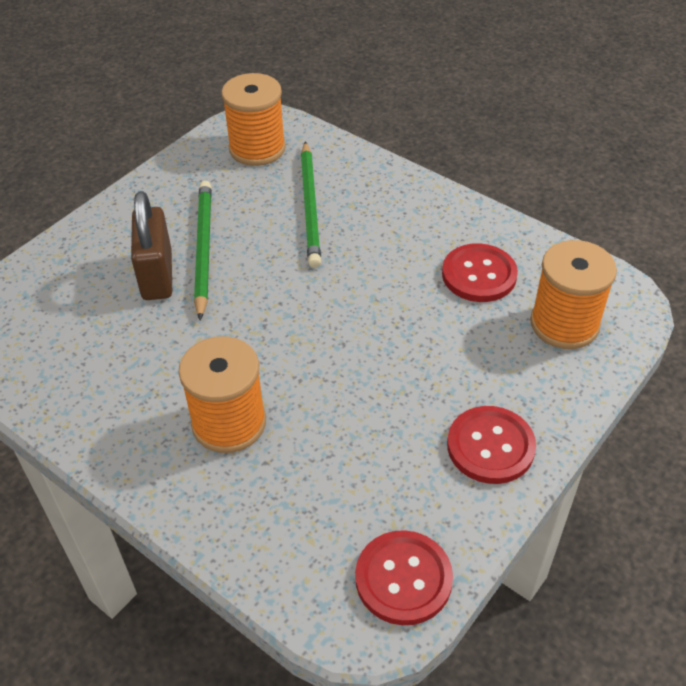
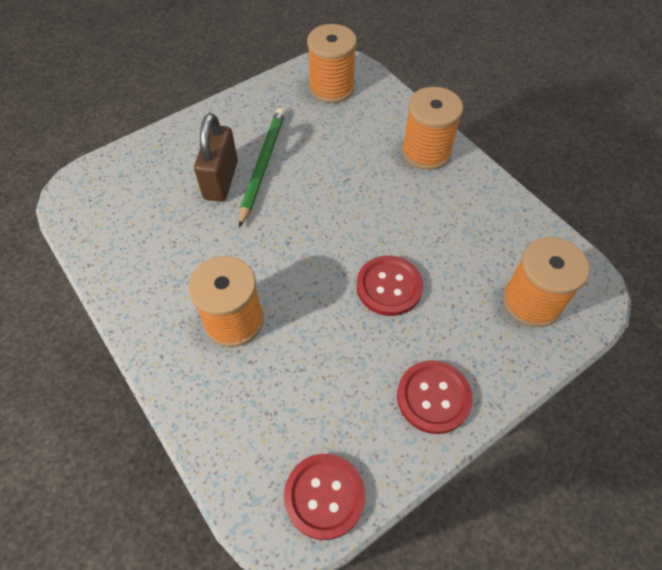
camera: 15 degrees right, 10 degrees up
(310, 206) = (357, 147): green pencil -> none
(393, 195) = (426, 152): none -> orange spool
(479, 275) = (474, 239): red button -> red button (389, 286)

